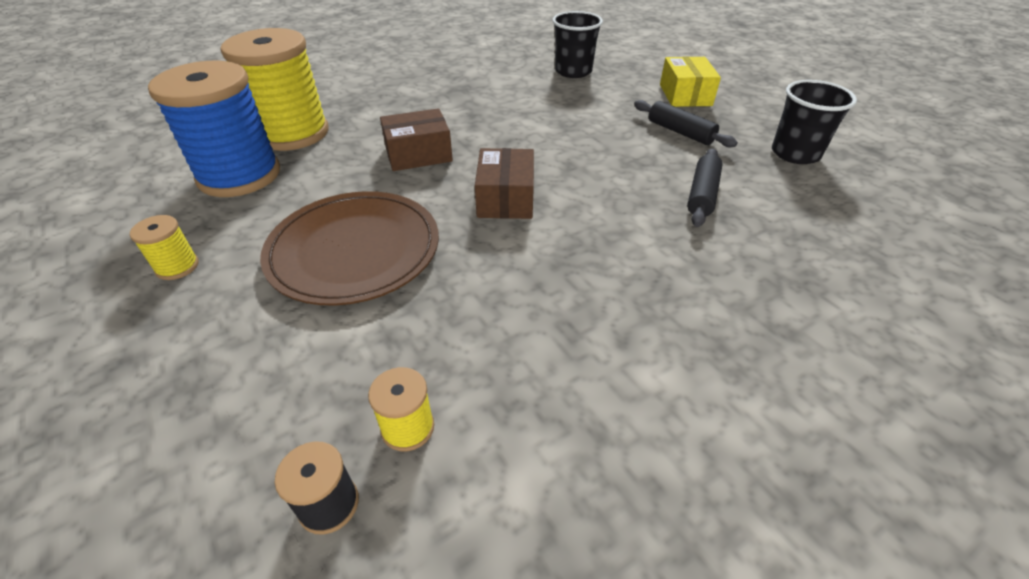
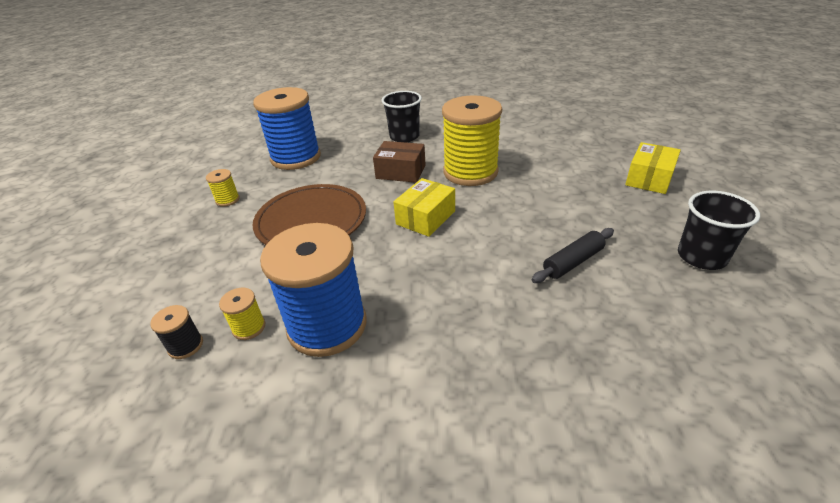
camera: 35 degrees right, 5 degrees down
(292, 133) = (343, 139): yellow spool -> yellow spool (470, 172)
(506, 198) = (426, 218): brown box -> yellow box
(516, 372) = (327, 325): none -> blue spool
(573, 71) = (570, 137): black cup -> black cup (404, 136)
(680, 132) = (609, 208): black rolling pin -> none

